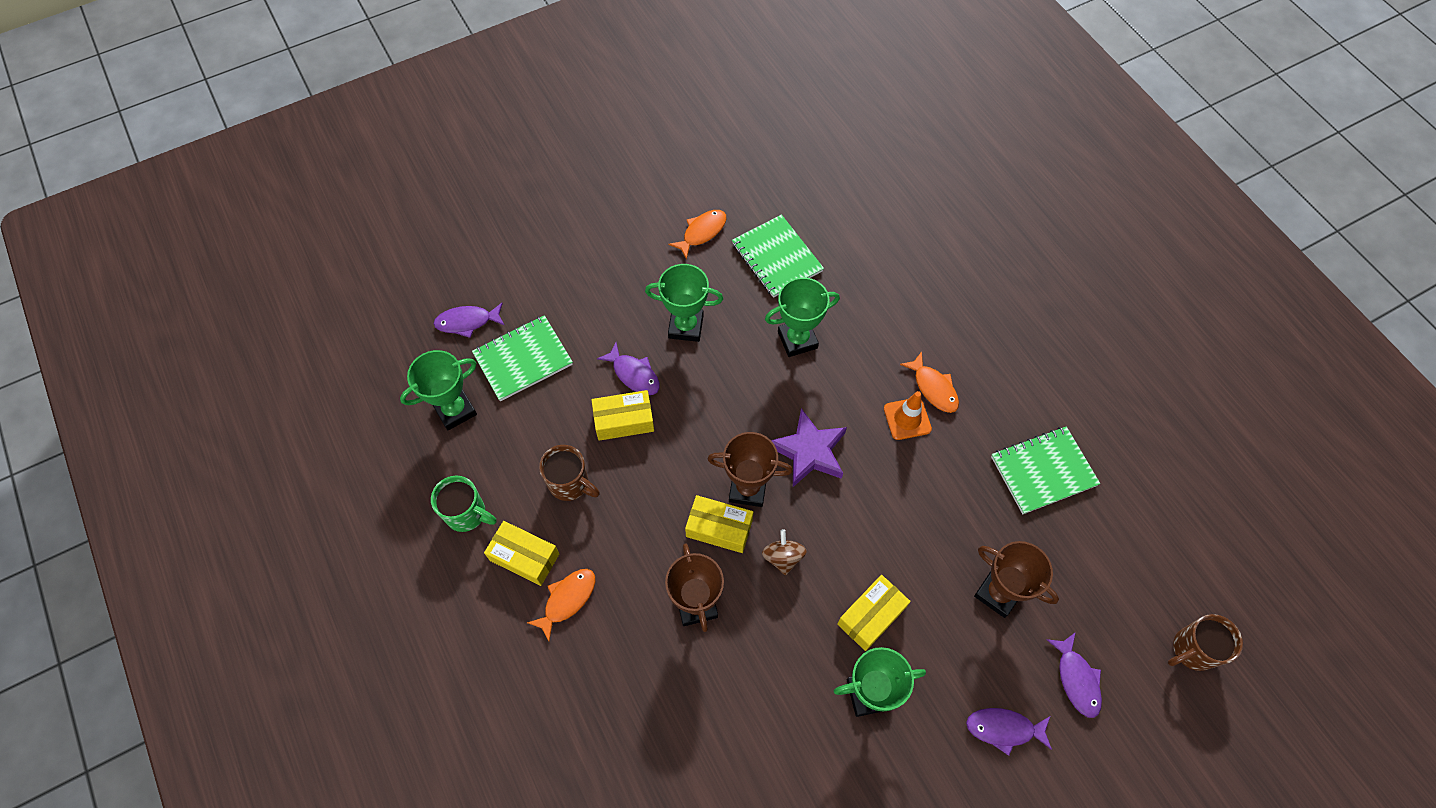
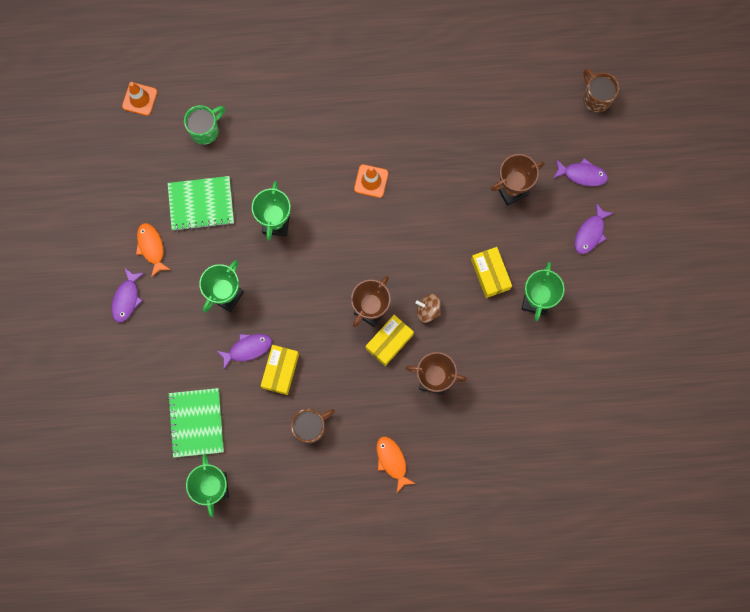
camera: 65 degrees left, 15 degrees up
(467, 322) = (144, 452): purple fish -> purple fish (126, 298)
(467, 514) = (300, 505): green mug -> green mug (205, 130)
(524, 557) = (349, 478): yellow box -> none
(809, 451) = (363, 257): purple star -> none
(858, 154) = (139, 99): none -> orange traffic cone
(933, 388) = (357, 151): orange fish -> none
(1043, 471) = (448, 116): green notebook -> none
(1192, 650) = (596, 98): brown mug -> brown mug turned 150 degrees clockwise

